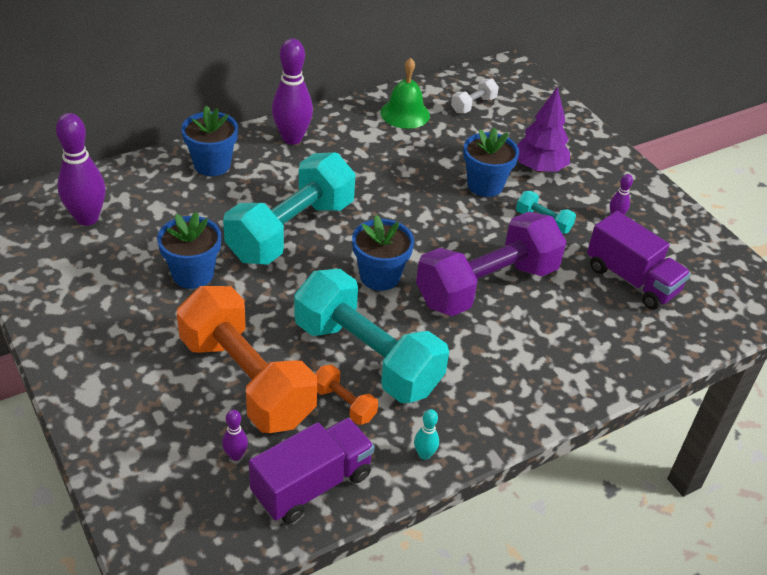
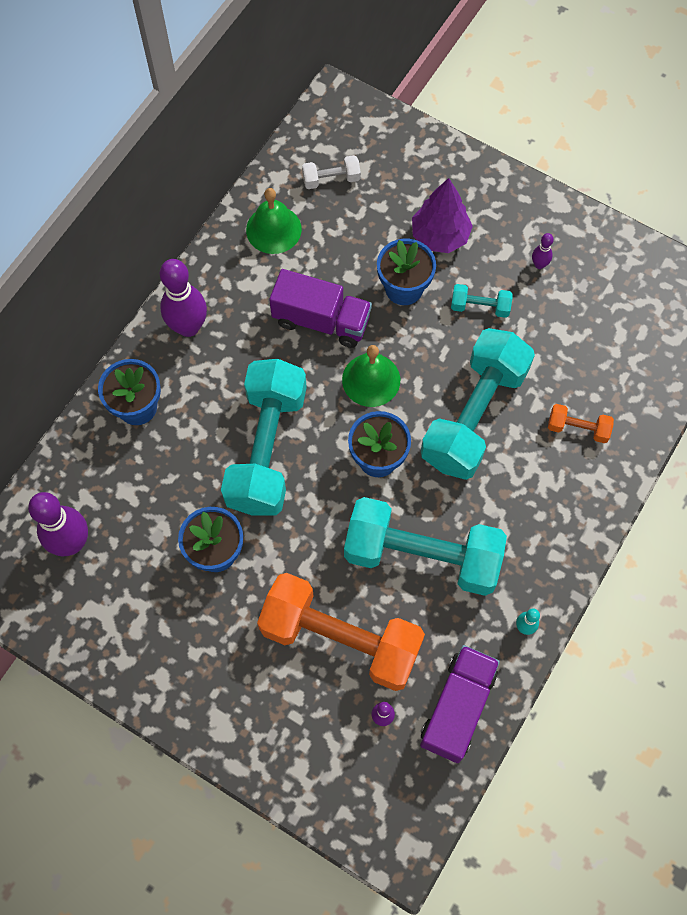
camera: 25 degrees left, 25 degrees up
(344, 404) = (433, 615): orange dumbbell -> orange dumbbell (577, 428)
(413, 226) = (371, 380): none -> green bell
(473, 105) = (331, 179): white dumbbell -> white dumbbell turned 60 degrees clockwise
(487, 286) = (474, 415): purple dumbbell -> turquoise dumbbell
(631, 280) = (589, 337): purple truck -> purple truck (321, 320)

